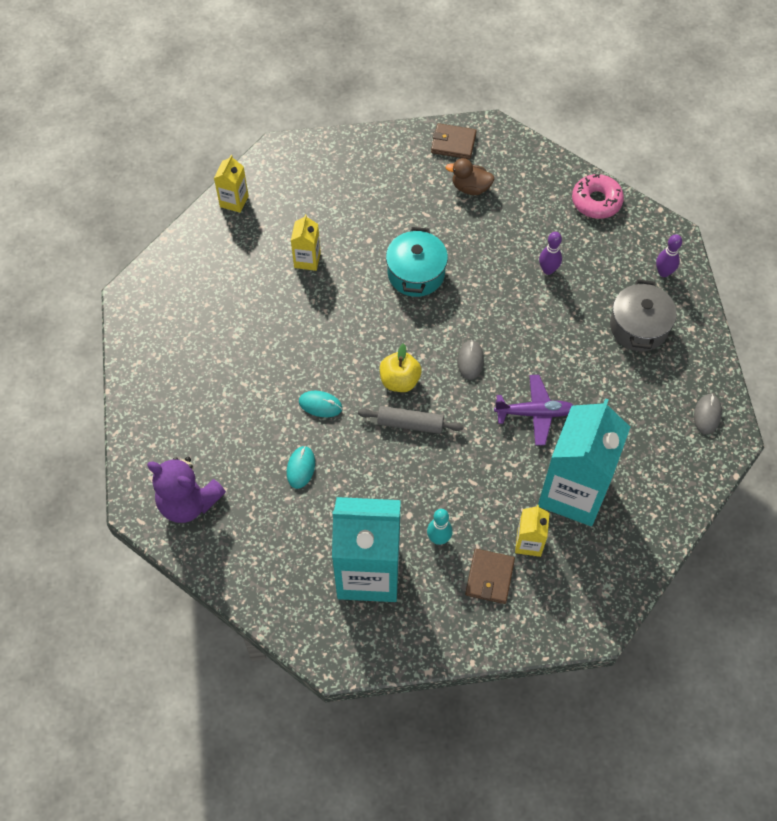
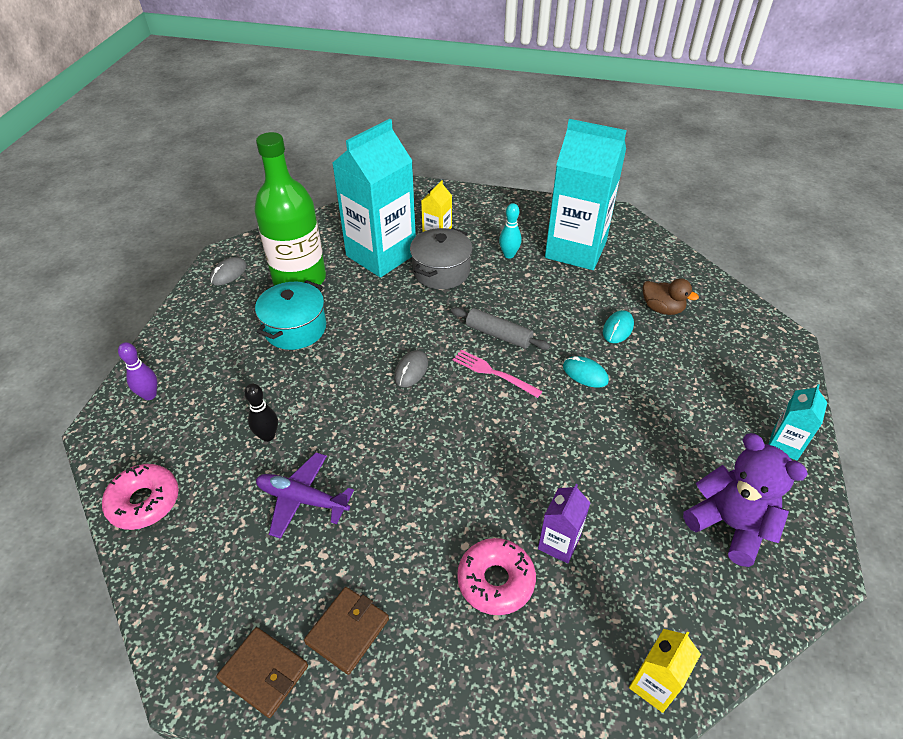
camera: 160 degrees left, 15 degrees down
(147, 387) = (784, 444): none -> turquoise carton
(188, 502) = (734, 330): purple teddy bear -> purple teddy bear (729, 525)
(307, 260) = (559, 543): yellow carton -> purple carton
(341, 225) = (495, 581): none -> pink donut
(399, 380) = (493, 373): yellow apple -> pink fork
(416, 273) = (423, 479): turquoise pot -> turquoise pot (295, 328)
(470, 188) = (287, 580): brown duck -> brown duck (662, 309)
(489, 577) = (479, 226): brown wallet -> brown wallet (347, 631)
(534, 413) = (376, 312): purple plane -> purple plane (302, 499)
(548, 270) = (268, 436): purple bowling pin -> black bowling pin
(633, 430) = (299, 279): none -> green bottle
(638, 327) = (223, 353): grey pot -> grey pot (441, 271)

